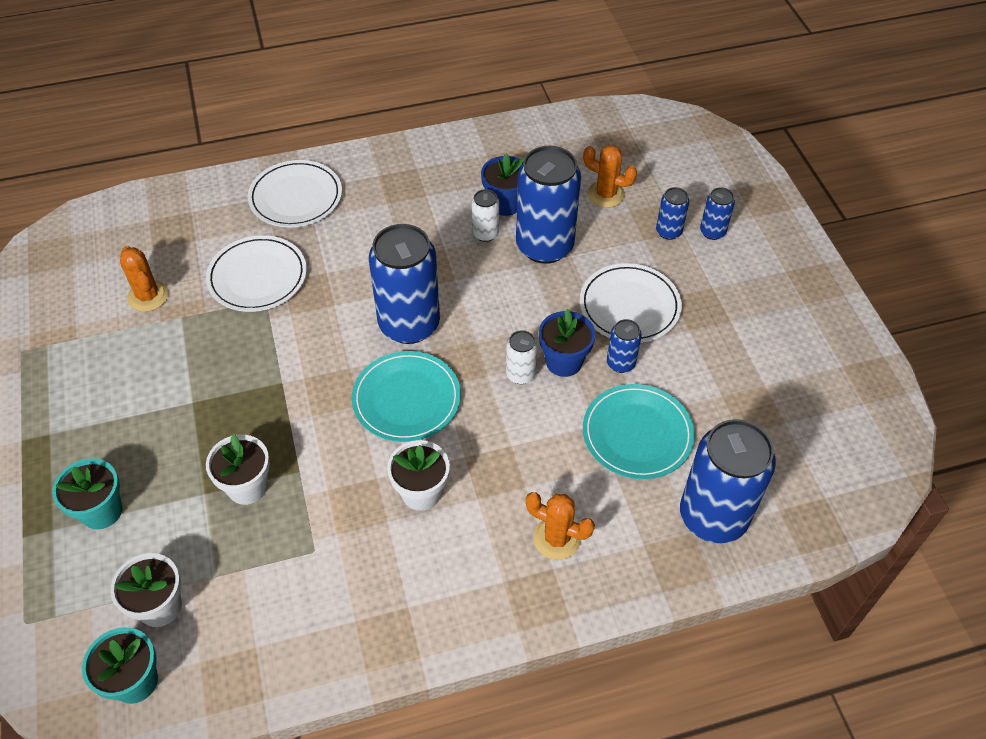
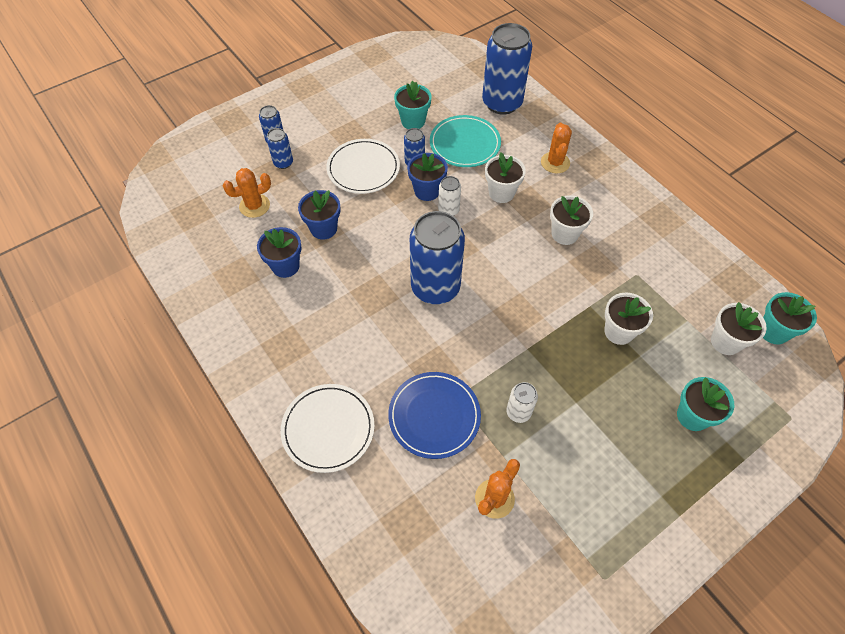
camera: 110 degrees left, 5 degrees up
(257, 277) = (434, 416): white plate -> blue plate
(406, 399) = (500, 266): turquoise plate -> none
(485, 234) = (324, 269): white can -> white can (518, 412)
(525, 445) = (501, 193): none -> white flower pot
(544, 246) = (323, 228): blue can -> blue flower pot
(606, 194) = (254, 206): orange cactus -> orange cactus turned 60 degrees clockwise
(705, 385) = (413, 121): none -> turquoise flower pot

